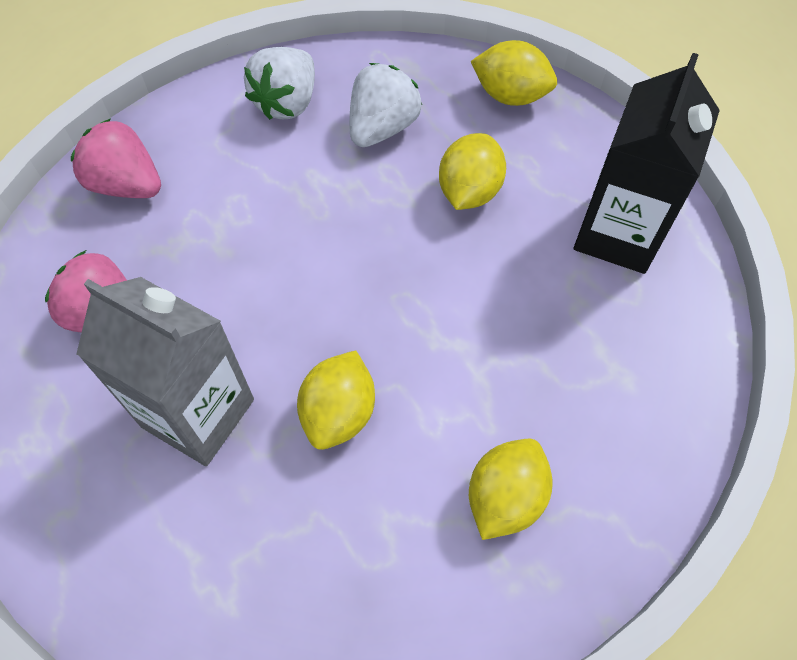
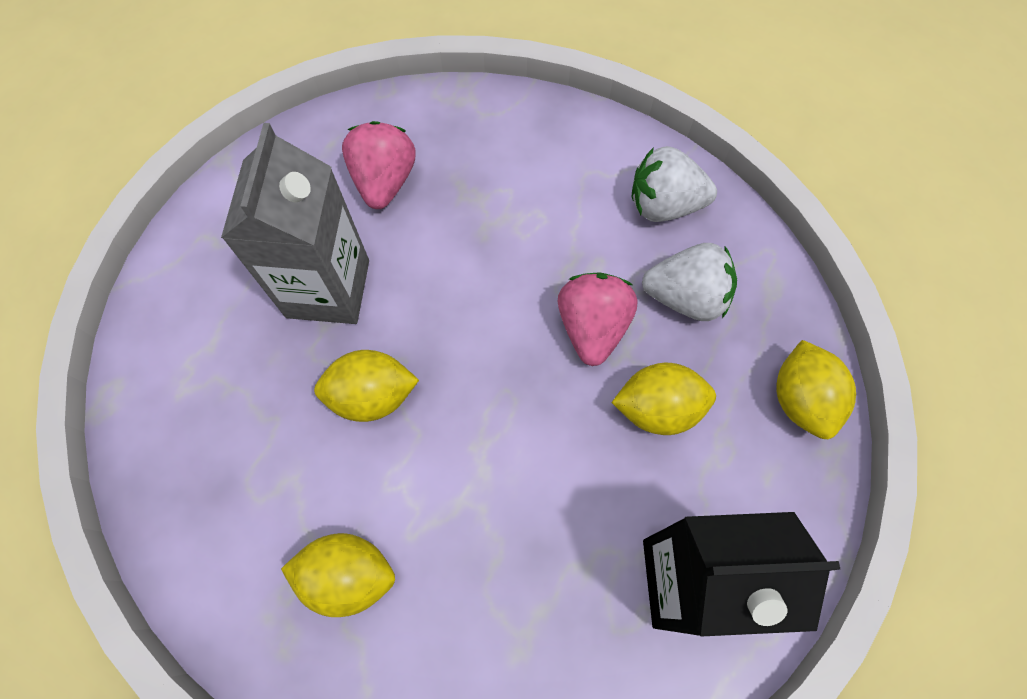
camera: 65 degrees right, 5 degrees up
(126, 184) = (509, 130): pink strawberry -> pink strawberry (592, 327)

